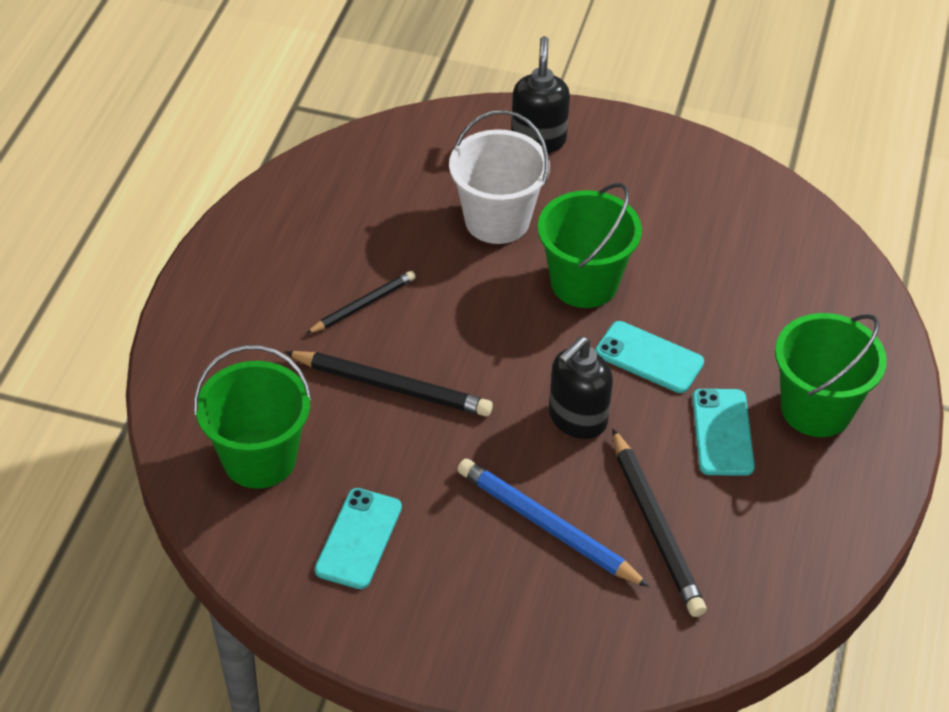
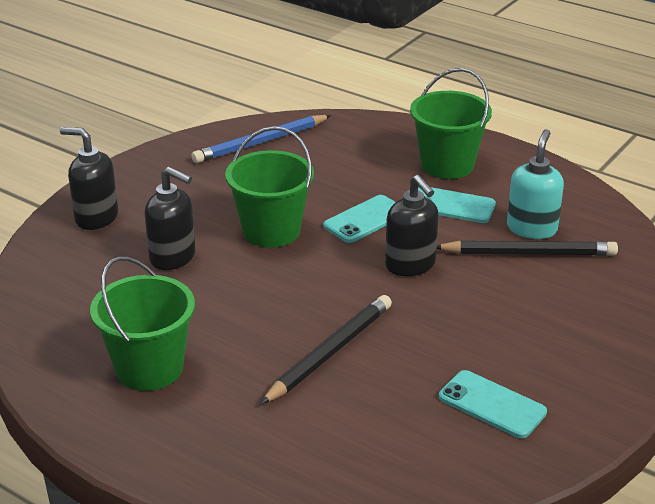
camera: 70 degrees left, 15 degrees down
(259, 458) = (377, 449): green bucket -> green bucket (149, 368)
(363, 305) = (225, 350): black pencil -> none
(497, 220) = (173, 257): white bucket -> black soap dispenser
(547, 525) = (511, 302): blue pencil -> blue pencil (260, 142)
(712, 521) = (532, 228): none -> turquoise soap dispenser

